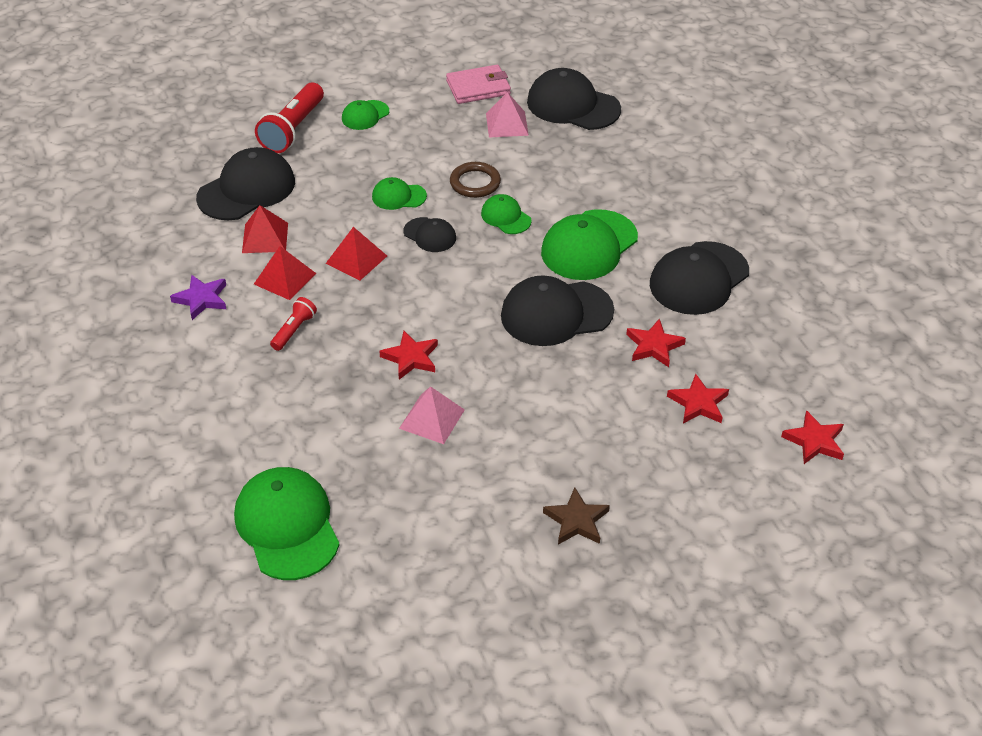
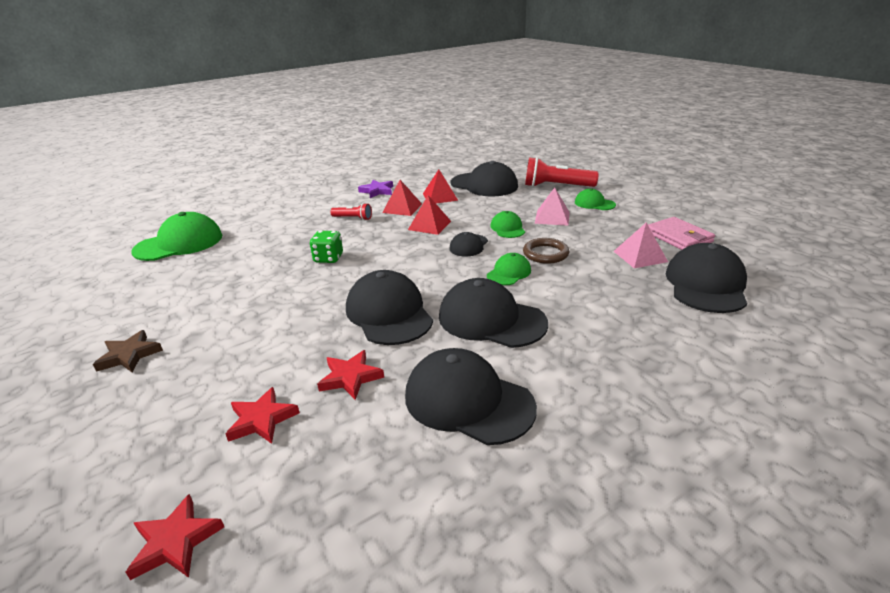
camera: 80 degrees right, 15 degrees down
(411, 358) = (328, 258): red star -> green dice
(432, 419) = (263, 275): pink pyramid -> pink pyramid (552, 217)
(589, 245) = (491, 320): green cap -> black cap

